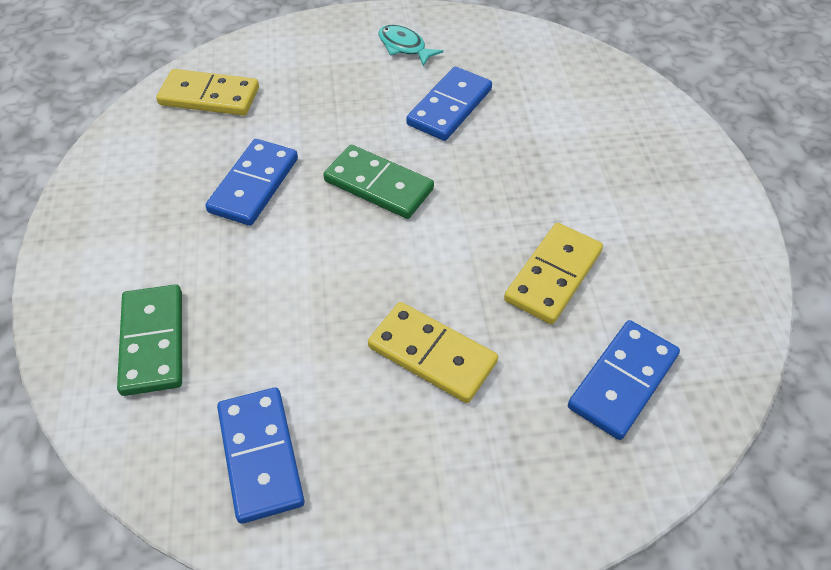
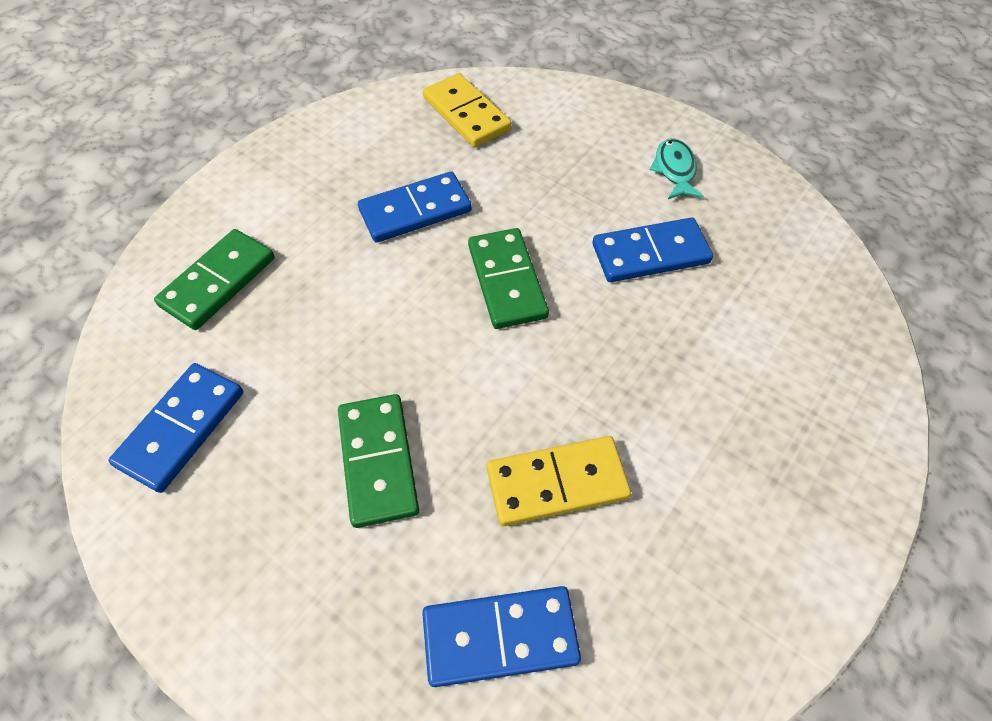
camera: 45 degrees right, 5 degrees up
(432, 355) = (378, 461): yellow domino -> green domino

